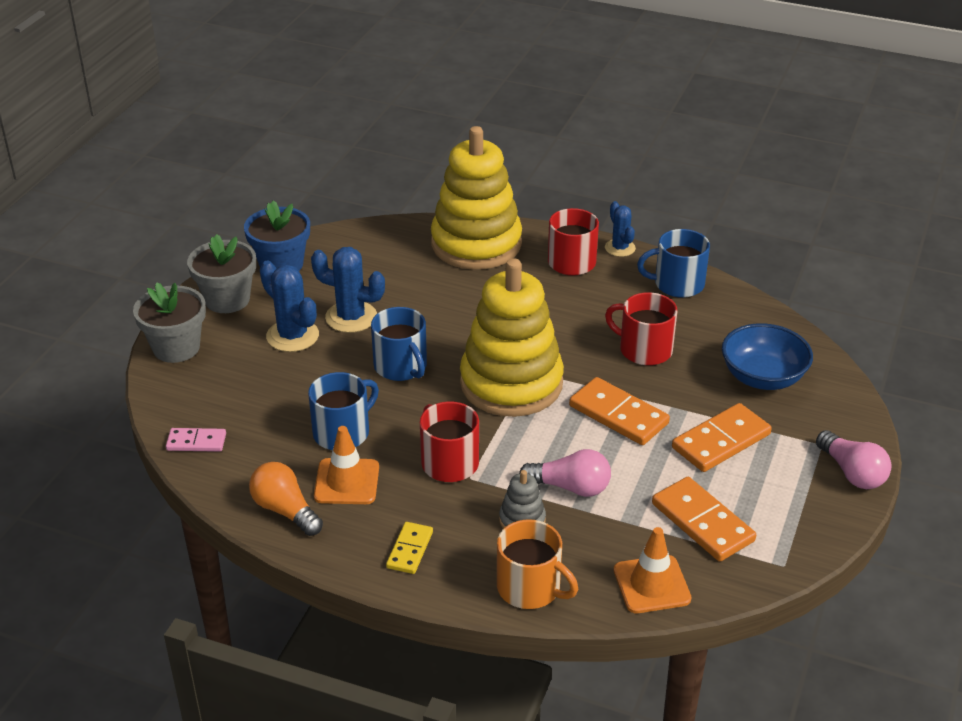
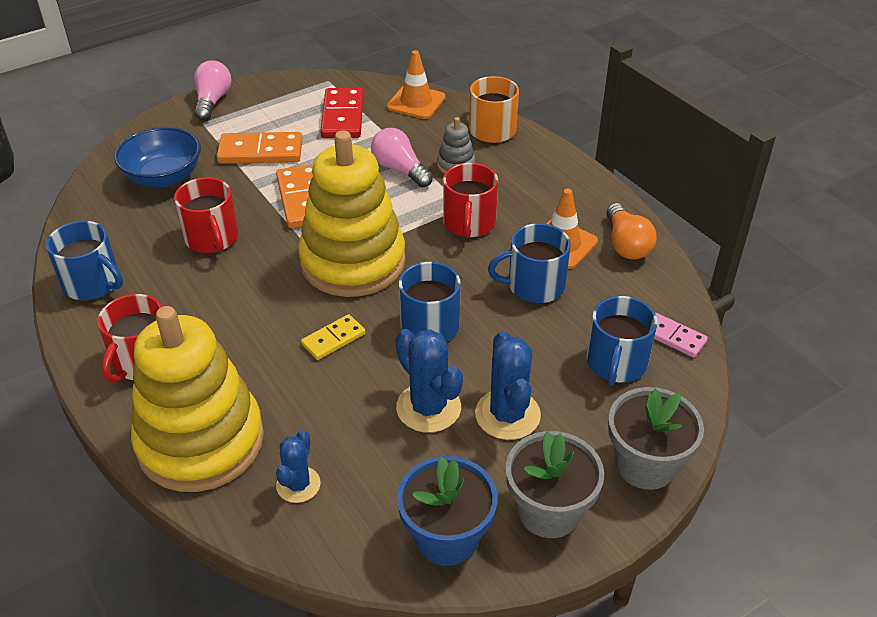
camera: 145 degrees left, 5 degrees up
(234, 402) = (616, 363): none -> blue mug
(409, 550) = (551, 180): yellow domino -> yellow domino (333, 339)
(620, 248) = (76, 352): blue cactus -> blue cactus (298, 485)
(702, 522) = (343, 116): orange domino -> red domino

